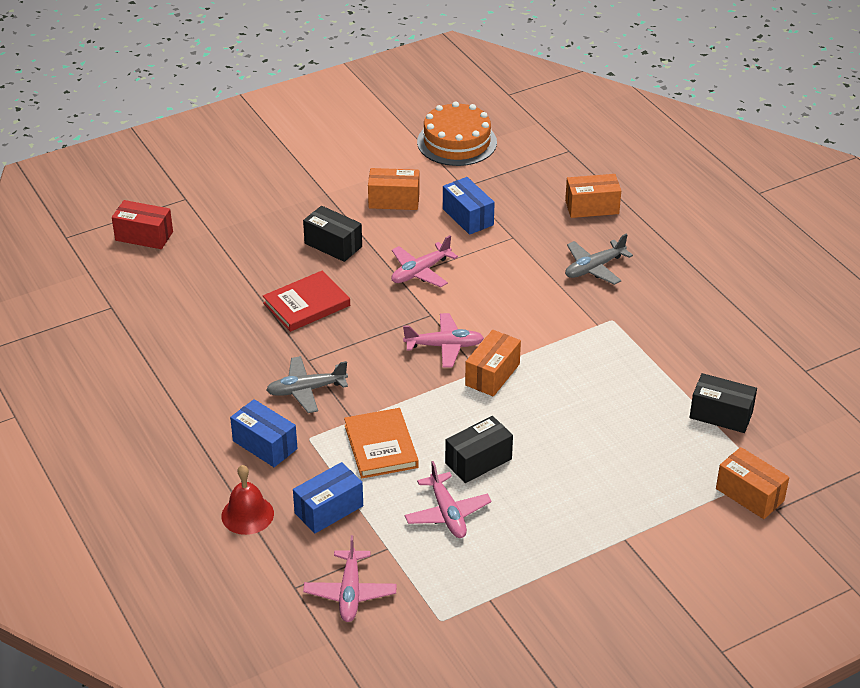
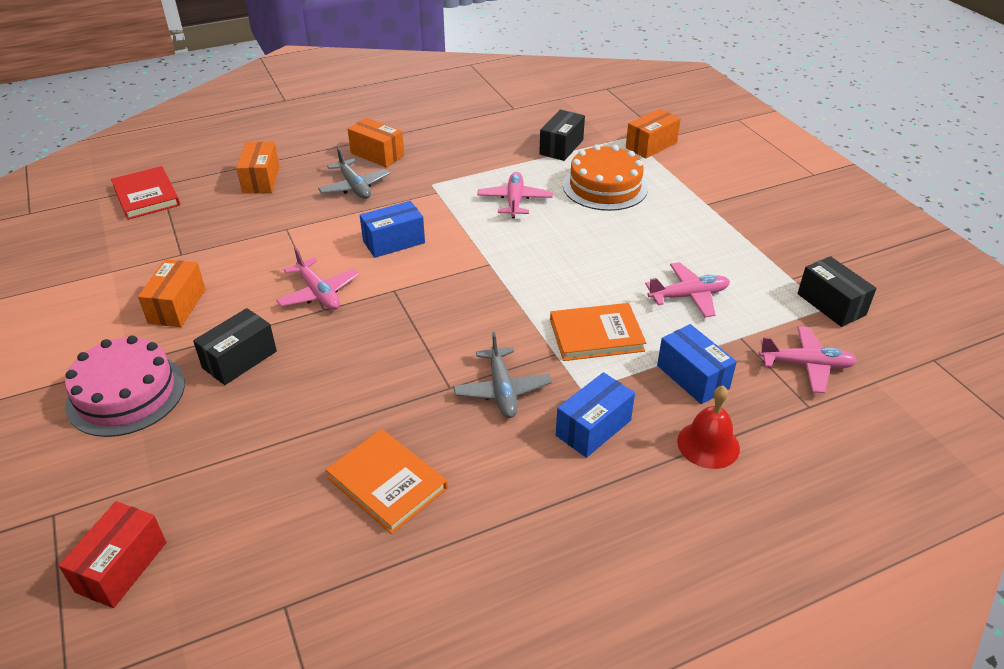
camera: 85 degrees left, 0 degrees up
(208, 338) = (387, 483): none -> orange book
(293, 200) = (126, 394): none -> pink cake
(306, 304) = (346, 386): red book -> red book (146, 196)
(444, 346) = (446, 283): pink plane -> pink plane (514, 201)
(457, 142) = (94, 253): orange cake -> orange cake (605, 186)
(468, 217) = (237, 255): blue box -> blue box (394, 242)
(478, 461) = (617, 273): black box -> black box (831, 304)
(492, 374) = (495, 256): orange box -> orange box (377, 154)

